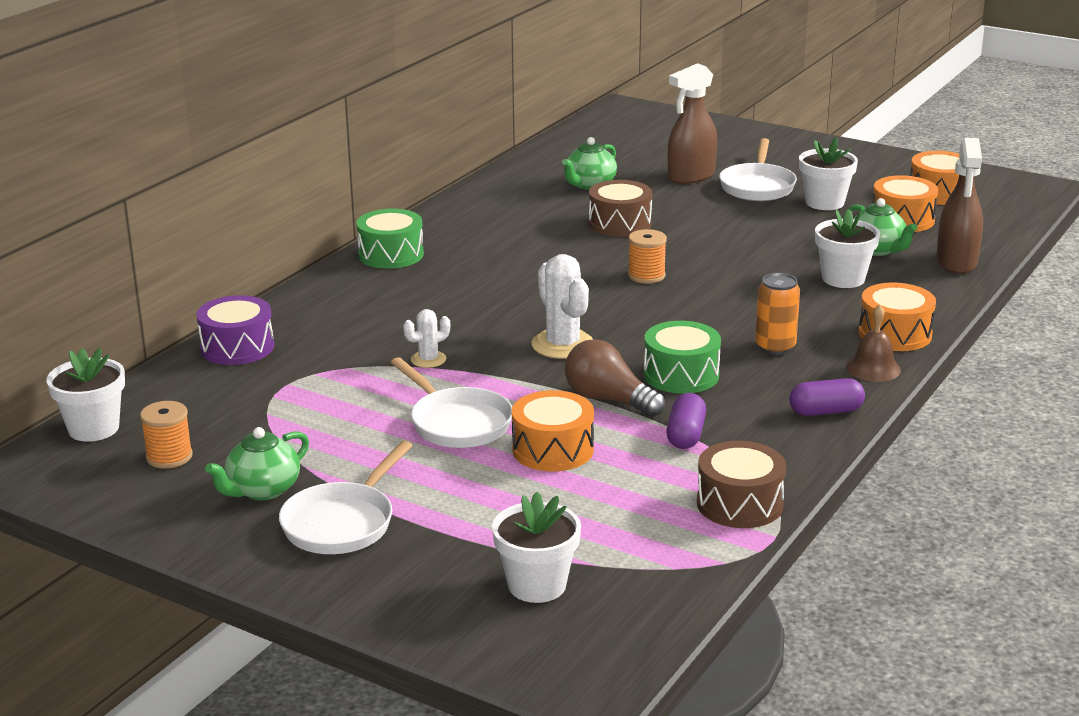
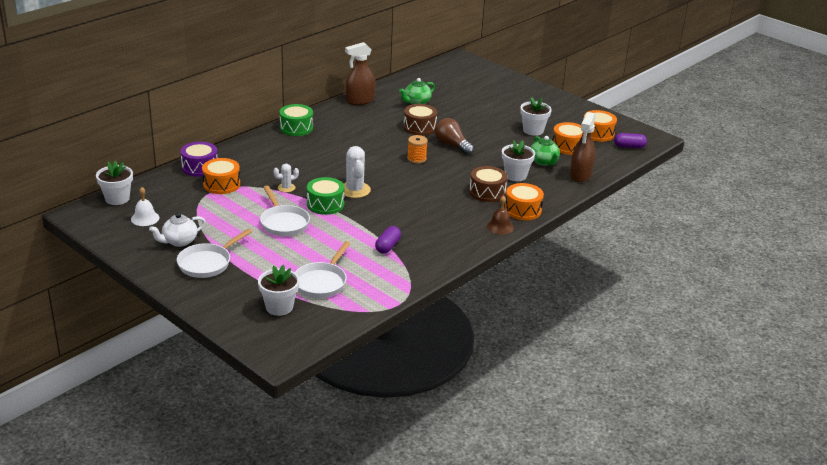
camera: 10 degrees right, 5 degrees up
(169, 457) = (145, 218): orange spool -> white bell
(262, 490) = (179, 241): green teapot -> white teapot
(553, 450) = (321, 243): orange drum -> orange drum (221, 184)
(608, 400) = (361, 222): brown light bulb -> brown light bulb (452, 145)
(681, 375) = (403, 215): green drum -> green drum (325, 204)
(691, 176) = (472, 105): brown spray bottle -> brown spray bottle (359, 101)
(739, 504) = (393, 284): brown drum -> brown drum (487, 192)
(757, 186) = (503, 116): white pan -> white pan (321, 282)
(775, 347) = (458, 207): orange can -> none
(825, 411) = (462, 245): purple capsule -> purple capsule (629, 146)

